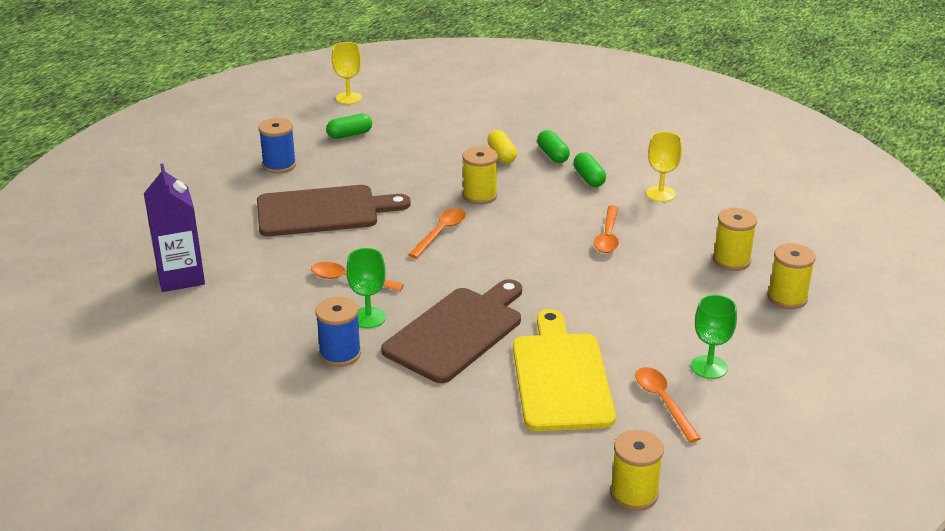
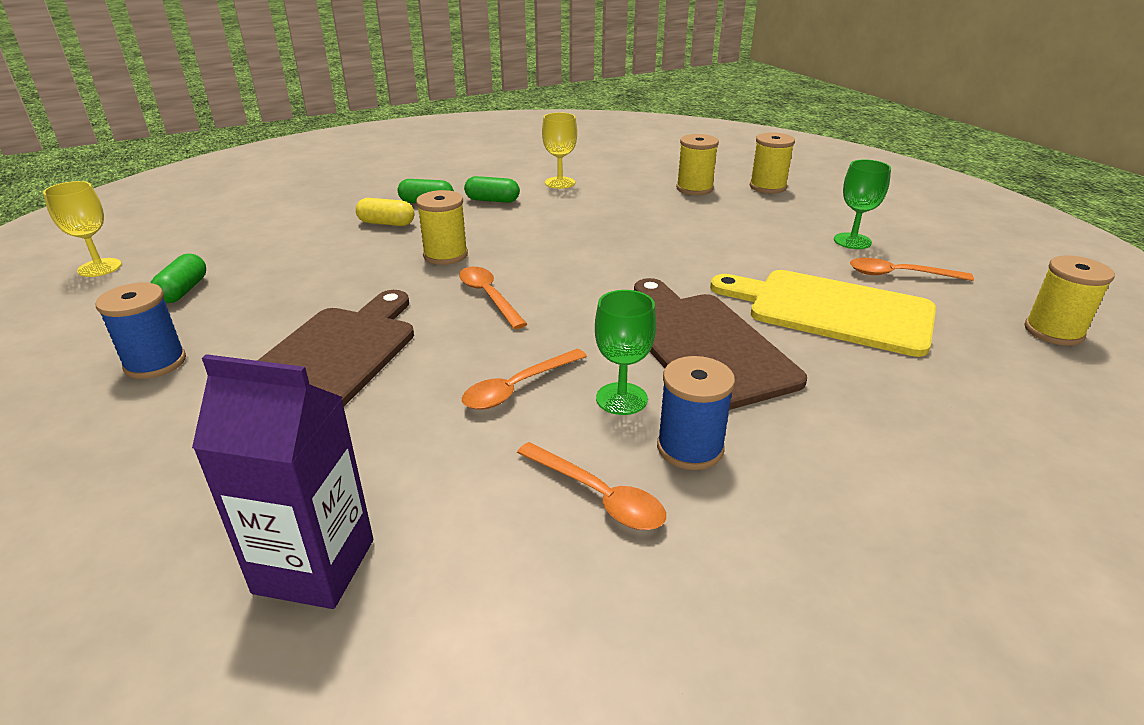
camera: 60 degrees left, 0 degrees up
(608, 236) = (601, 220): orange spoon -> orange spoon (598, 496)

